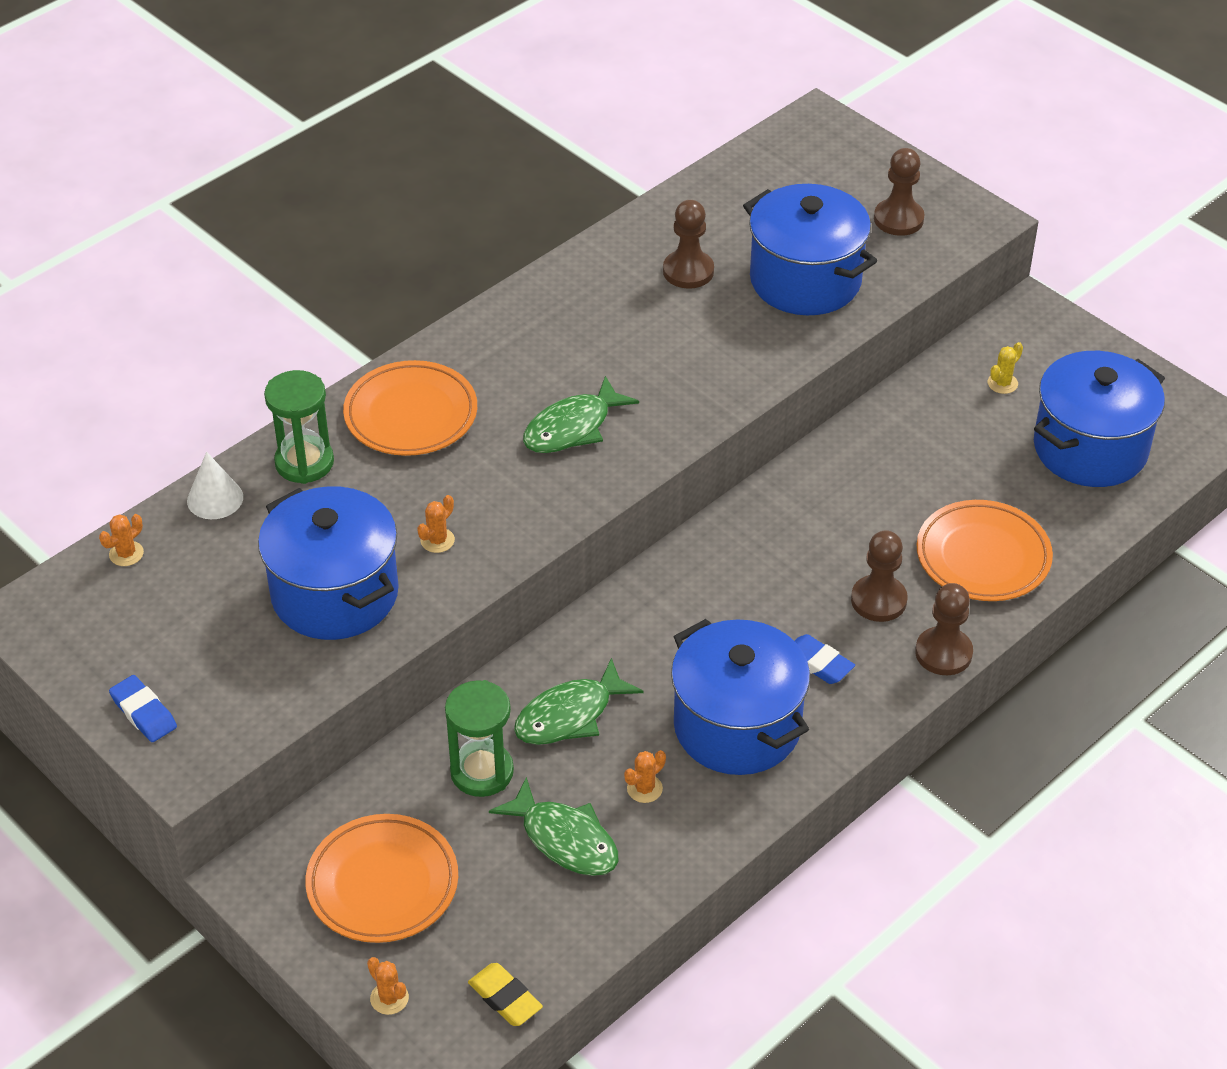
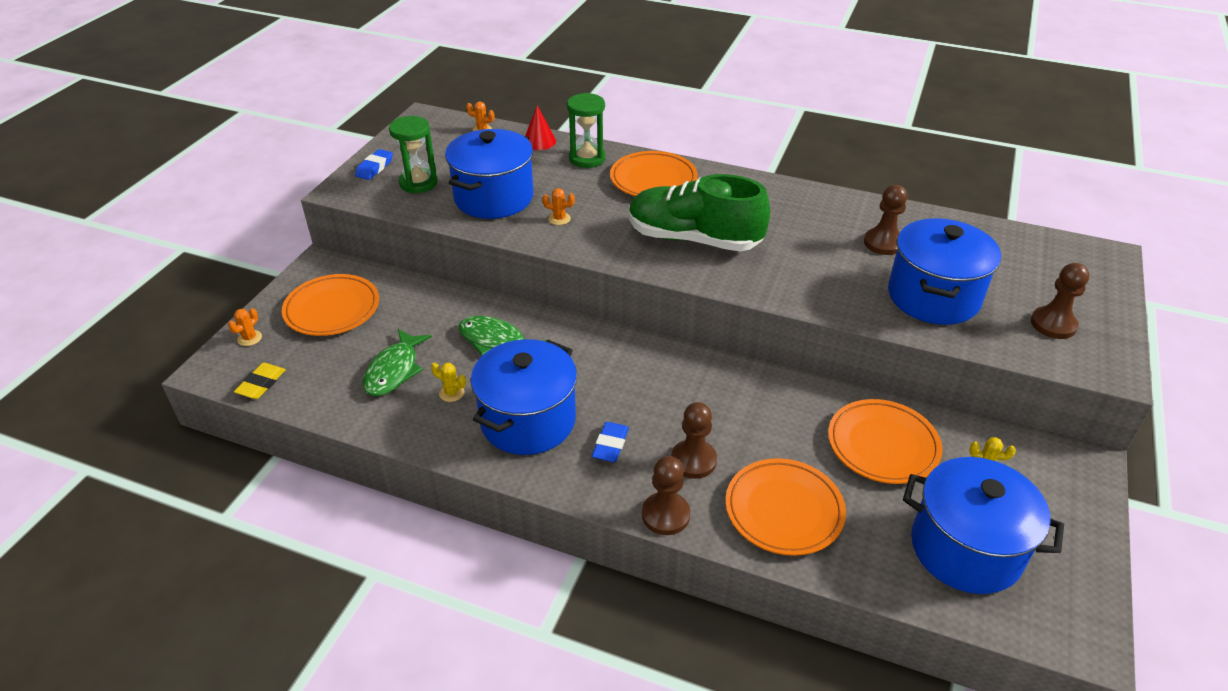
camera: 65 degrees right, 5 degrees down
(215, 498) = (539, 141): white cone -> red cone
(482, 772) = (432, 320): green hourglass -> green hourglass (418, 183)
(572, 428) = (693, 239): green fish -> green shoe
(644, 789) = (451, 393): orange cactus -> yellow cactus
(935, 441) = (882, 445): none -> orange plate

